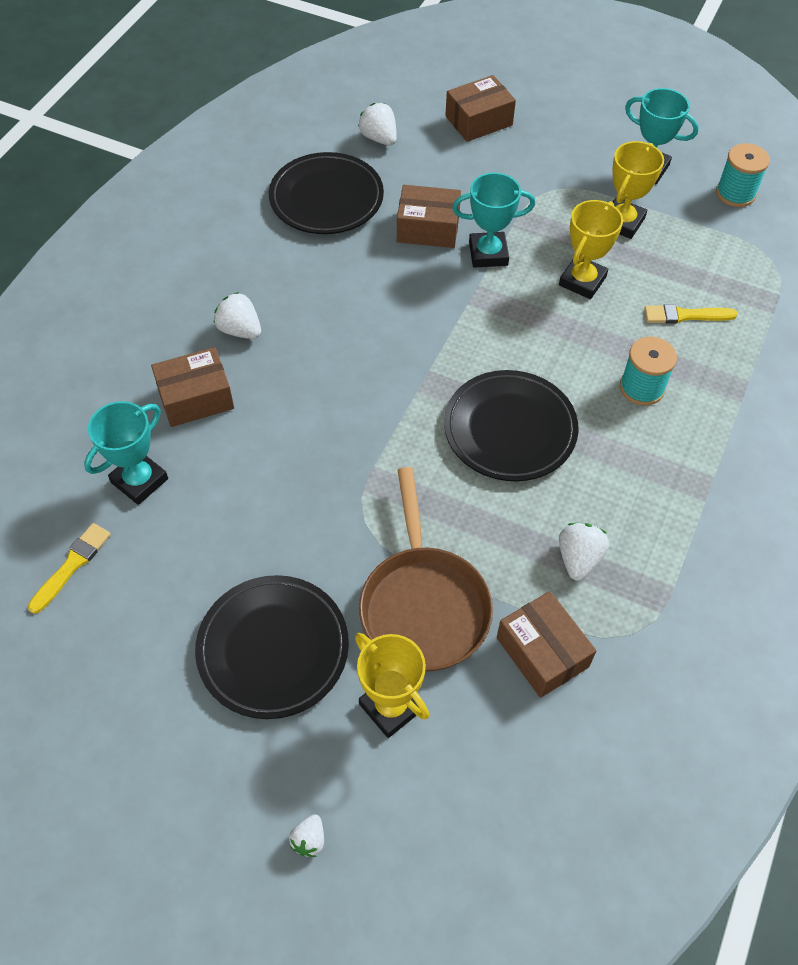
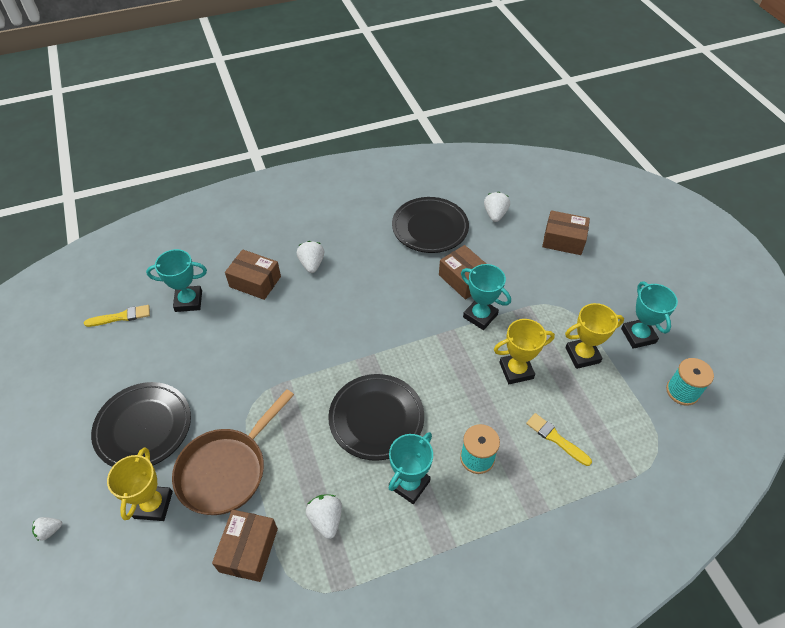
camera: 45 degrees right, 5 degrees down
(578, 559) = (326, 519): white strawberry -> white strawberry turned 75 degrees counterclockwise
(612, 461) = (409, 484): none -> turquoise trophy

